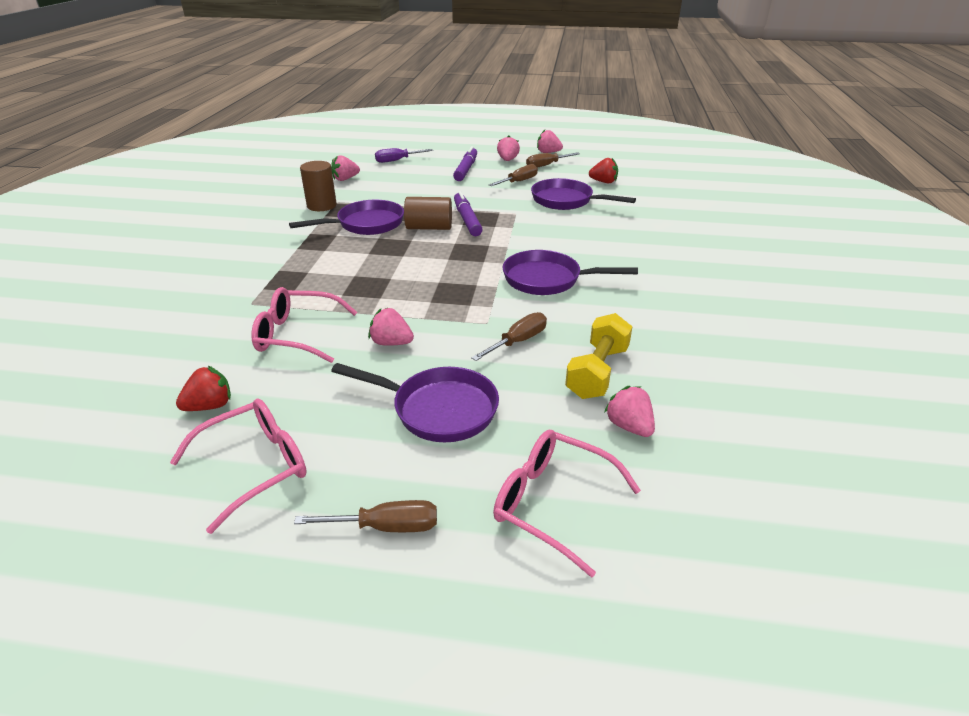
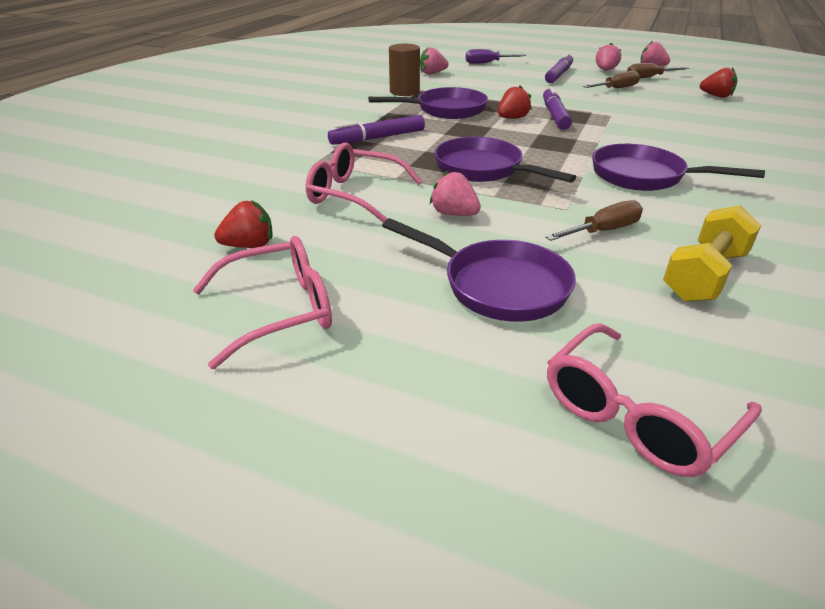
camera: 15 degrees right, 0 degrees up
(306, 266) = (378, 138): none -> purple marker
(385, 527) = (412, 401): brown screwdriver -> none
(429, 227) = (512, 118): brown cylinder -> red strawberry
(552, 503) = (635, 415): pink glasses -> pink glasses turned 90 degrees counterclockwise
(566, 201) = (670, 109): purple pan -> purple pan (483, 169)
(629, 426) = (748, 342): pink strawberry -> none

